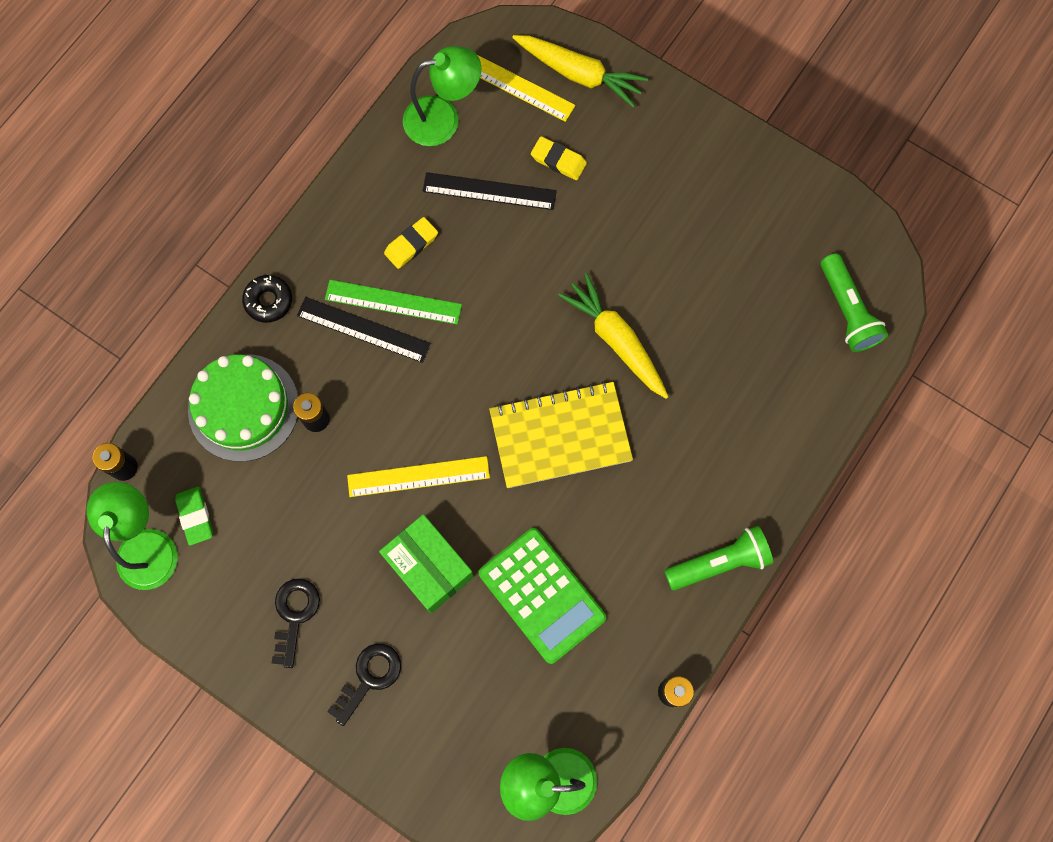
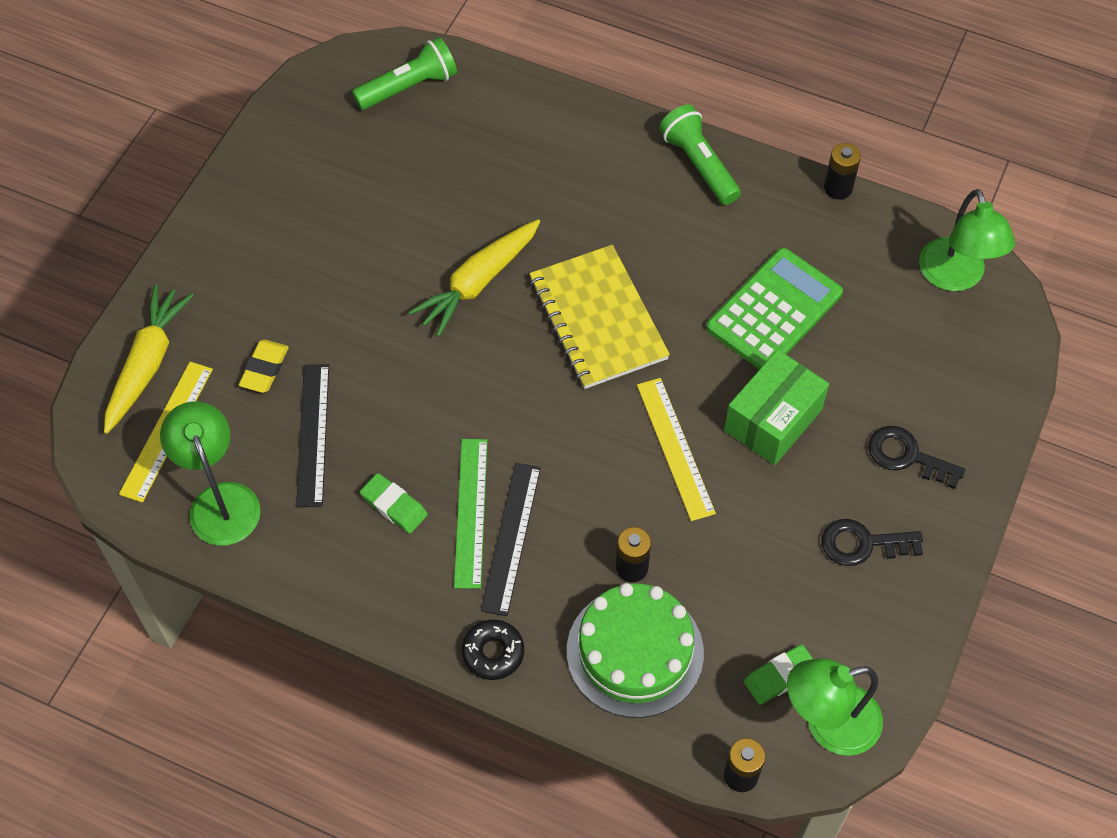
camera: 100 degrees left, 15 degrees down
(411, 245) = (394, 506): yellow eraser -> green eraser

